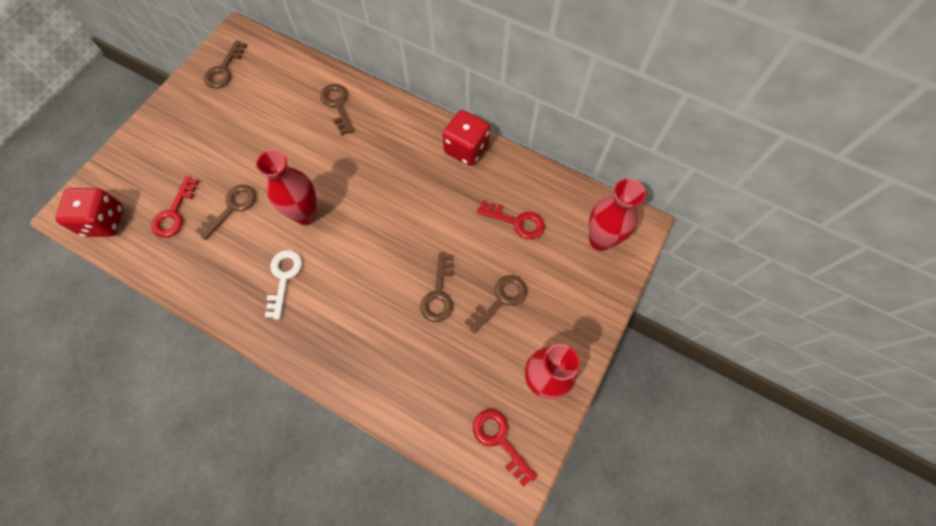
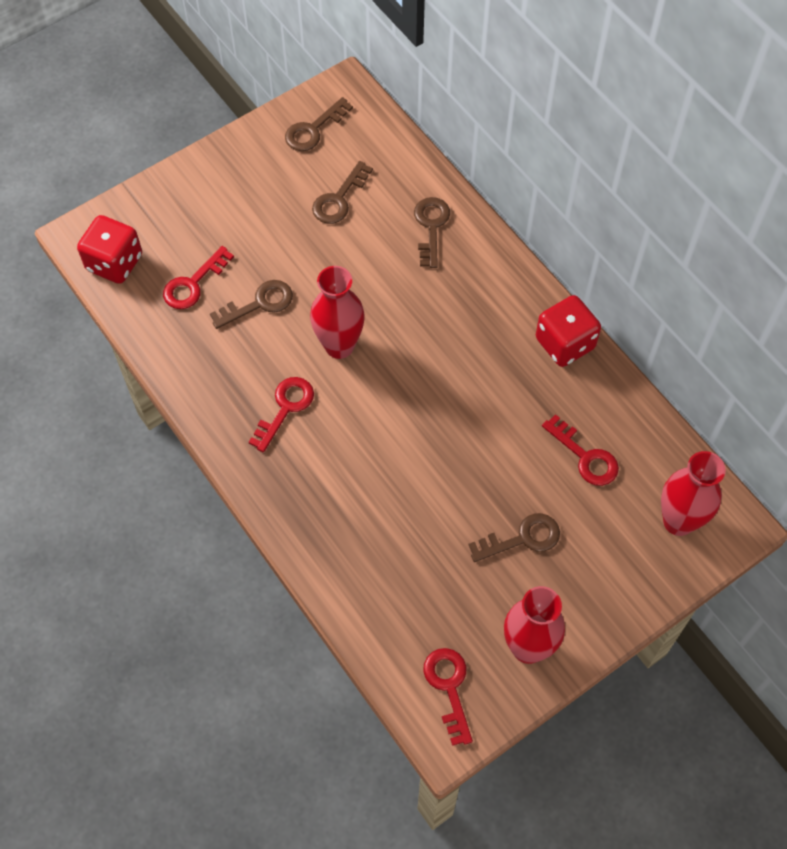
camera: 25 degrees right, 5 degrees down
(284, 278) = (285, 408): white key -> red key
(439, 294) = (453, 501): brown key -> brown key (339, 199)

